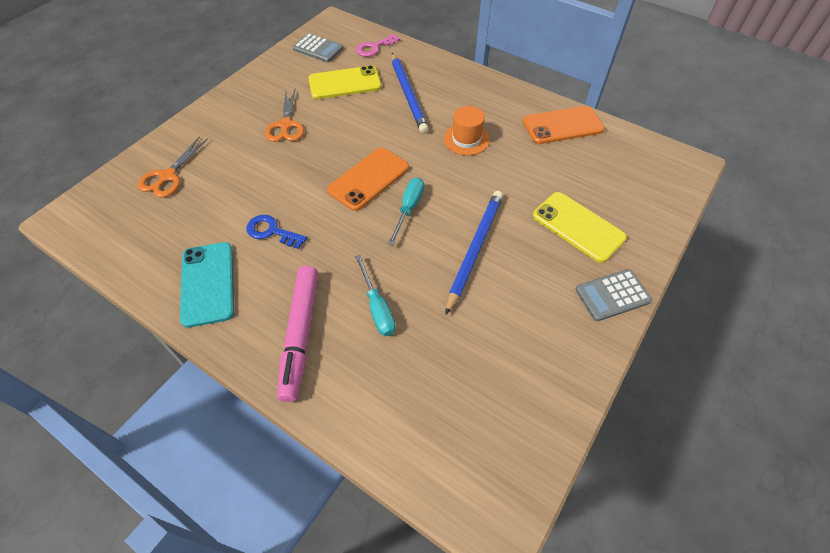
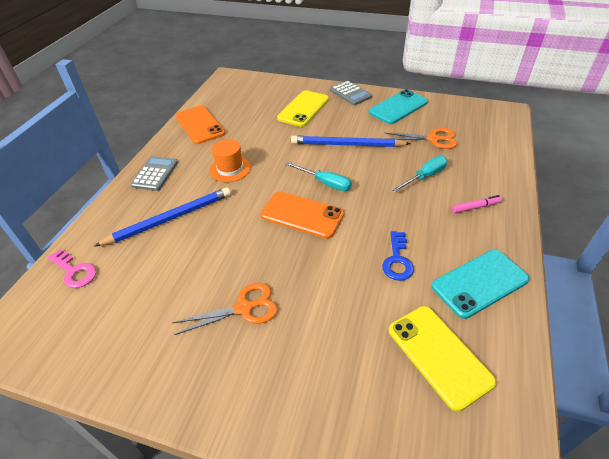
camera: 105 degrees left, 10 degrees down
(168, 176) = (377, 400): orange scissors -> orange scissors (433, 139)
(300, 335) = (475, 207): pink marker -> pink marker, size x0.48
(318, 49) = (72, 333): grey calculator -> grey calculator (155, 174)
(345, 83) = (153, 278): yellow phone -> yellow phone (438, 355)
(409, 209) = (325, 183): turquoise screwdriver -> turquoise screwdriver turned 150 degrees counterclockwise
(555, 346) = (398, 107): none -> turquoise phone

